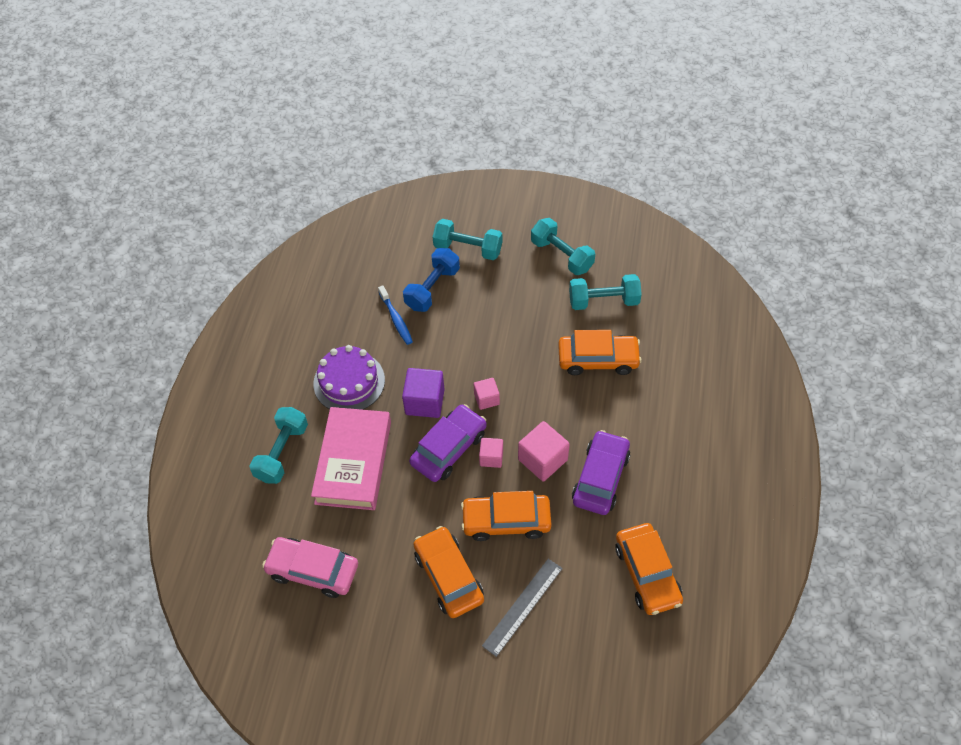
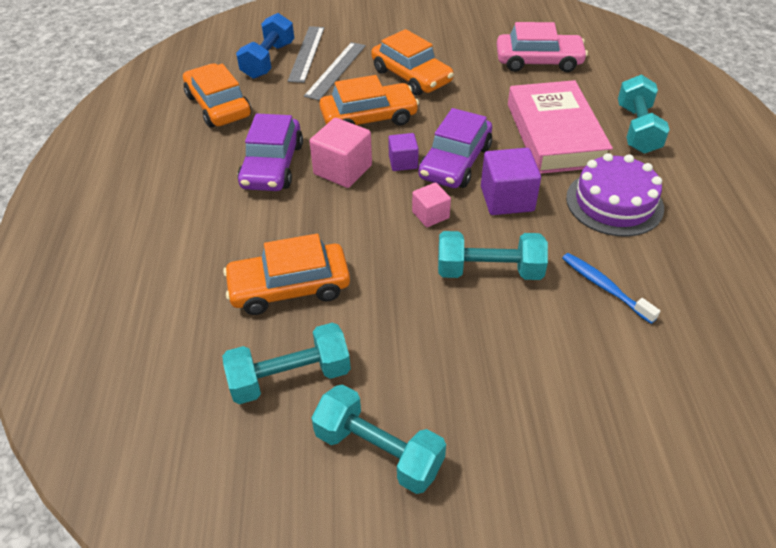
camera: 165 degrees right, 10 degrees down
(432, 288) = (577, 343): blue dumbbell -> blue dumbbell (268, 60)
(468, 248) = (555, 429): turquoise dumbbell -> turquoise dumbbell (489, 271)
(491, 457) = (403, 162): pink cube -> purple cube
(549, 647) = (306, 53): none -> grey ruler

